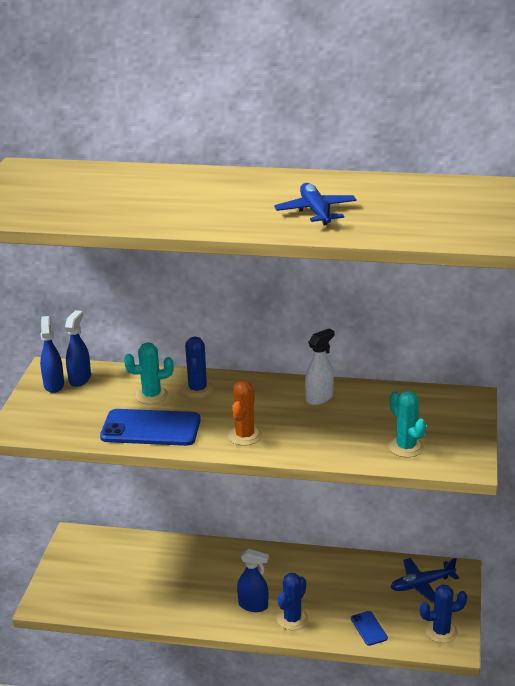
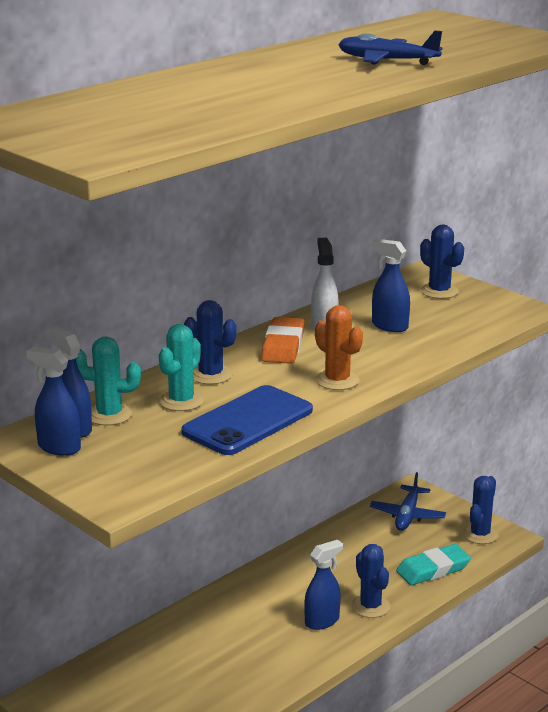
camera: 55 degrees left, 5 degrees down
(271, 395) = (283, 346): none -> orange eraser
(356, 421) = (389, 326): none -> blue spray bottle
(368, 628) = (433, 569): blue phone -> turquoise eraser
(406, 447) = (463, 322): turquoise cactus -> turquoise cactus (109, 415)
(446, 417) = (439, 291): none -> blue cactus

